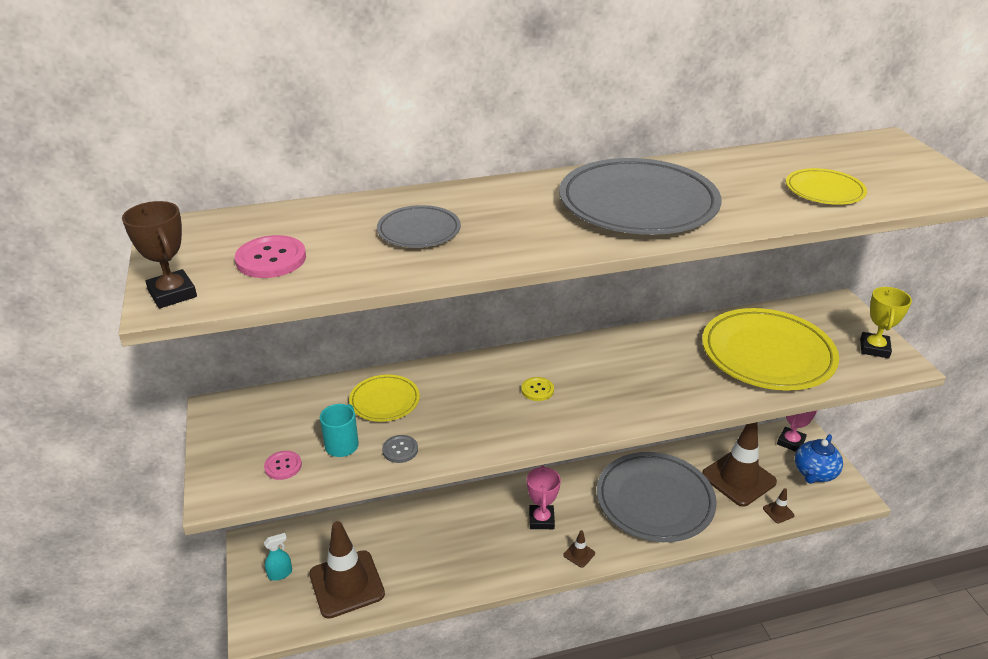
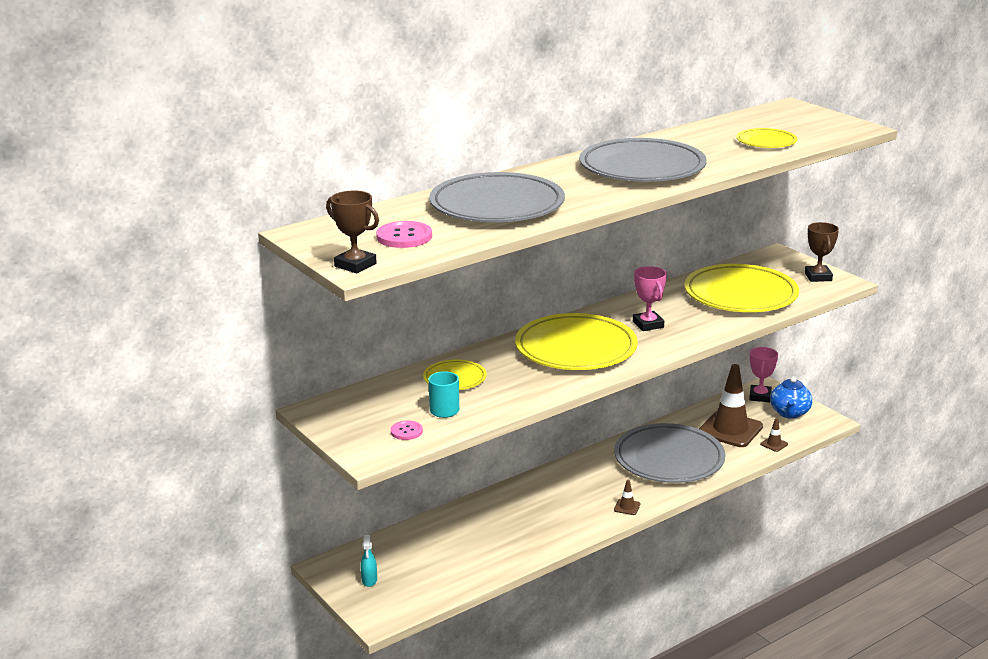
camera: 20 degrees left, 10 degrees down
(280, 573) = (369, 580): turquoise spray bottle -> turquoise spray bottle turned 135 degrees clockwise
(346, 584) = (436, 572): brown traffic cone -> none
(400, 450) = (495, 403): grey button -> none
(419, 231) = (497, 205): grey plate -> grey plate, size x2.01
(537, 390) = (576, 348): yellow button -> yellow plate
(541, 520) = (580, 492): pink trophy -> pink trophy (648, 324)
(874, 348) = (818, 277): yellow trophy -> brown trophy

